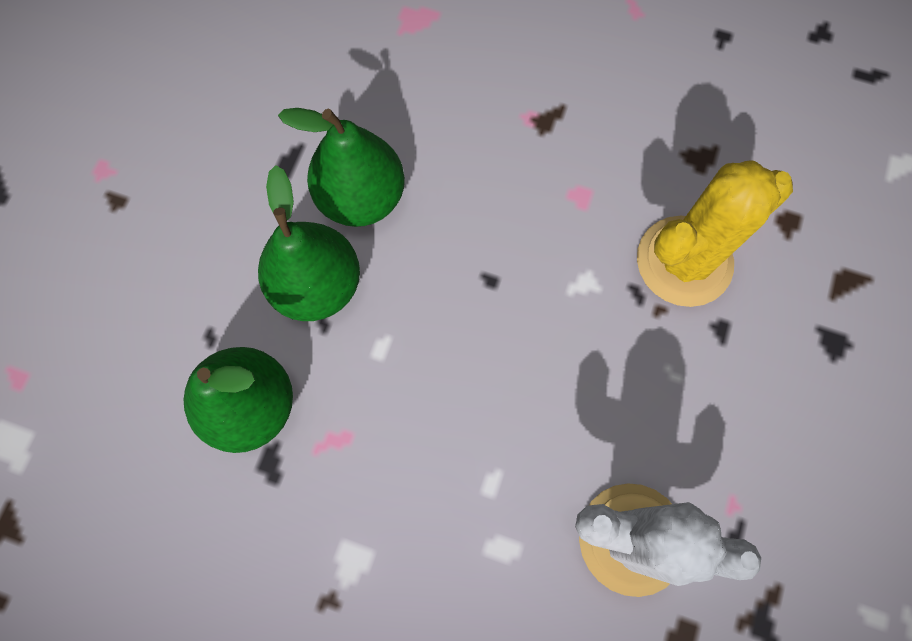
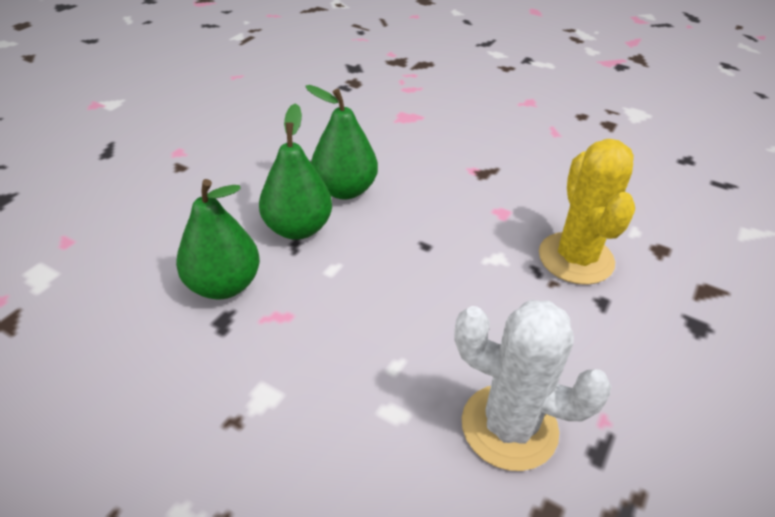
camera: 10 degrees right, 30 degrees down
(684, 261) = (576, 258): yellow cactus -> yellow cactus turned 75 degrees counterclockwise

